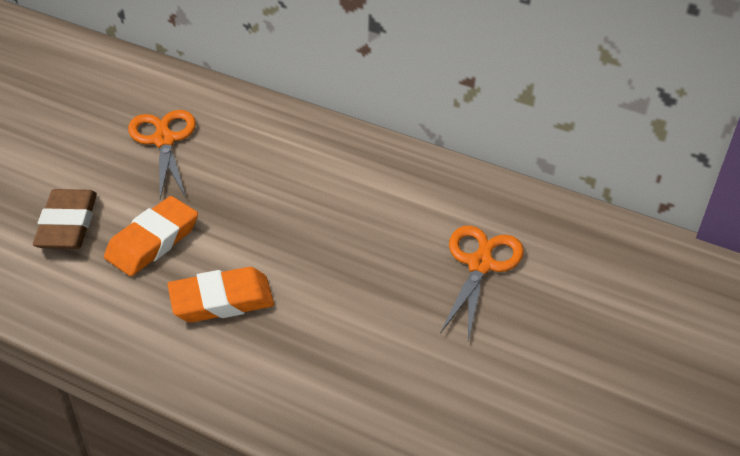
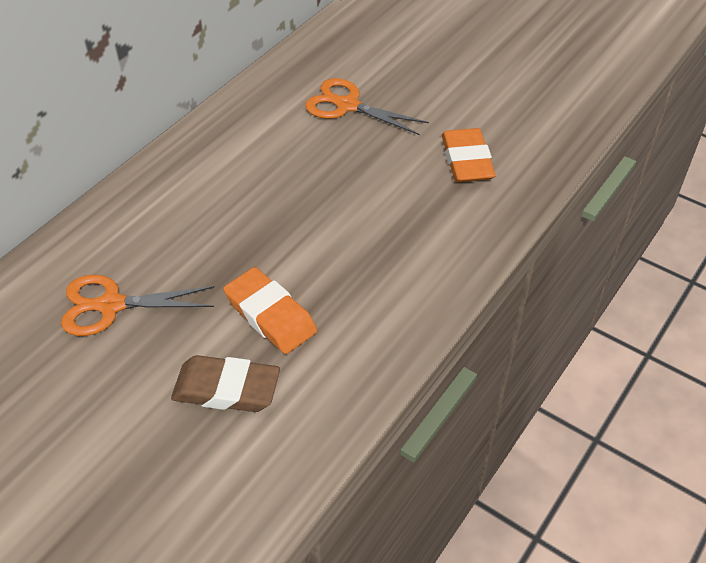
camera: 80 degrees left, 5 degrees up
(221, 300) = (360, 265): orange eraser -> orange eraser (466, 161)

